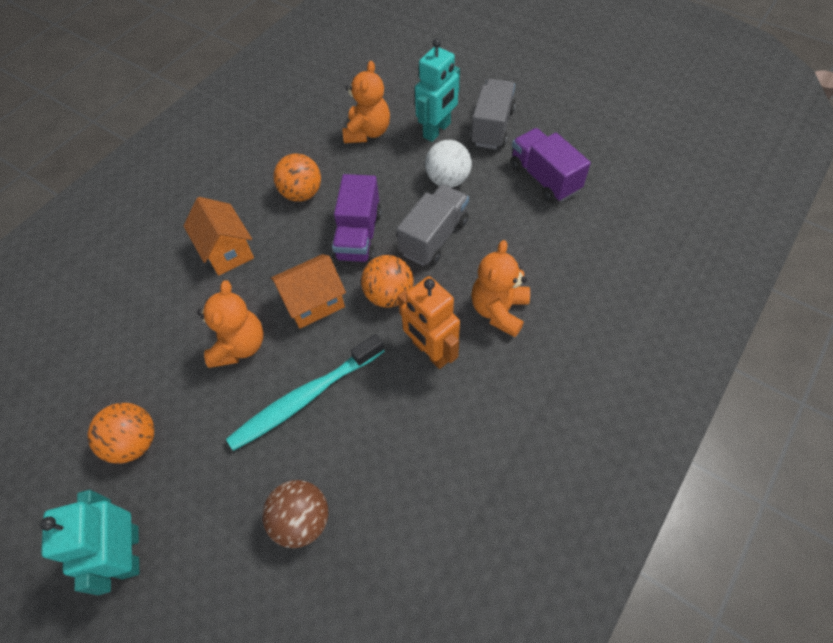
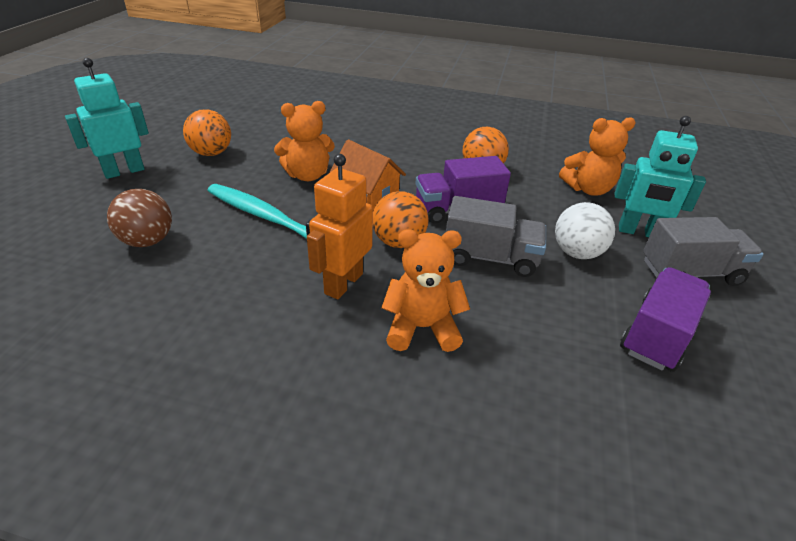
camera: 65 degrees right, 20 degrees down
(227, 251) = (396, 150): orange house -> none

